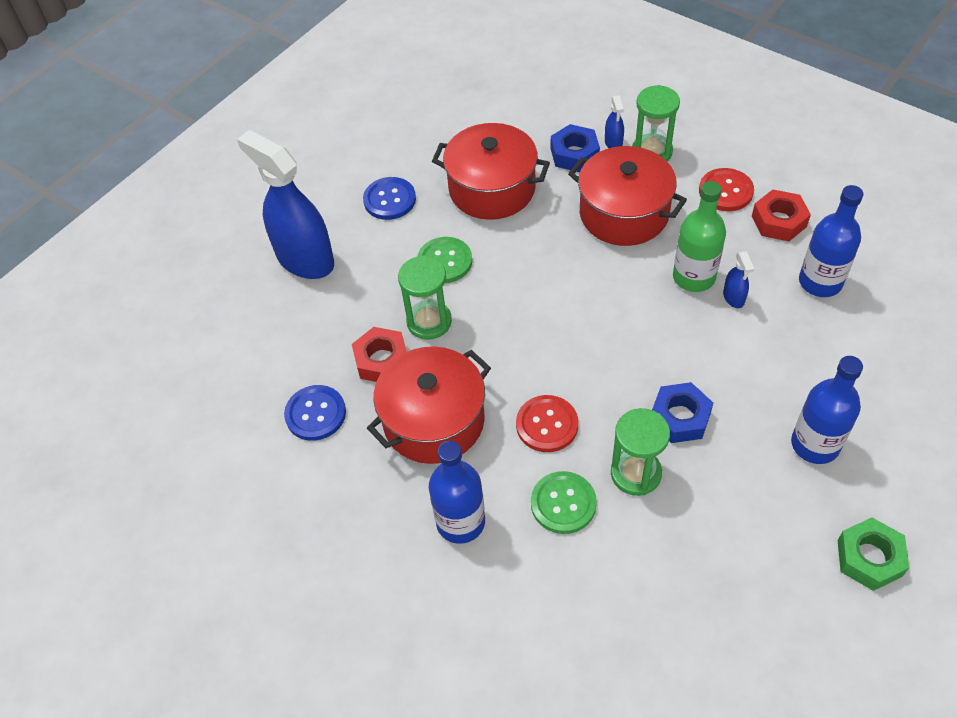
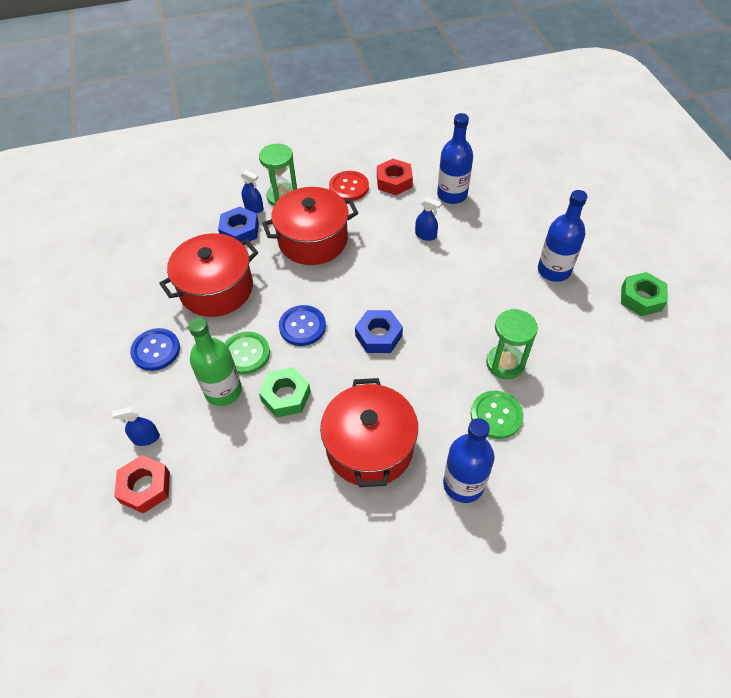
camera: 55 degrees left, 0 degrees up
(305, 259) = (146, 438): blue spray bottle -> blue spray bottle, size x0.40
(315, 414) = (293, 521): blue button -> blue button (302, 326)
(382, 360) = (289, 446): red nut -> red nut (145, 487)
(429, 321) = (286, 396): green hourglass -> green nut
(547, 425) = (431, 385): red button -> none
(680, 417) = (485, 315): blue nut -> blue nut (378, 336)
(694, 277) = (393, 242): green bottle -> green bottle (223, 391)

